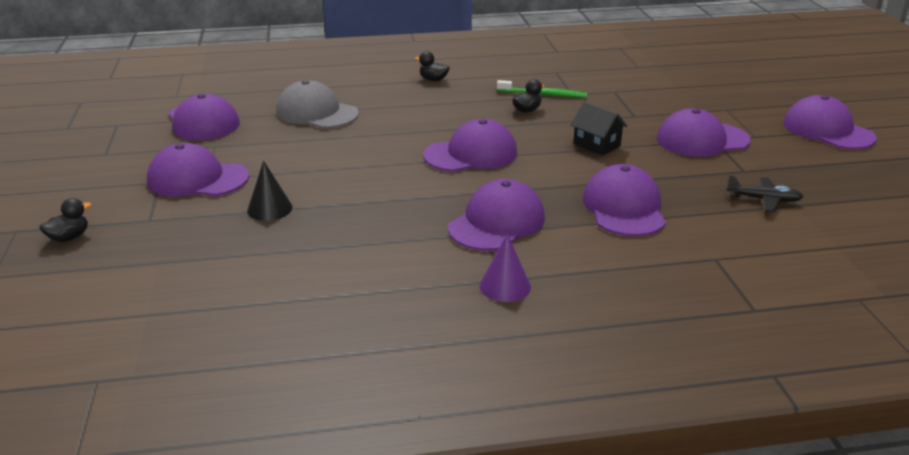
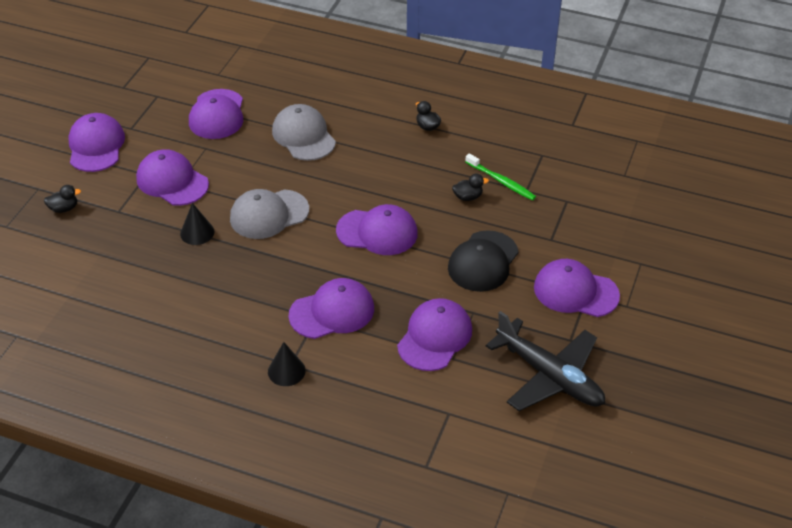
camera: 30 degrees right, 15 degrees up
(340, 173) = (269, 214): none -> grey cap
(505, 286) = (286, 371): purple cone -> black cone
(596, 145) = (483, 261): black house -> black cap
(764, 200) = (549, 376): black plane -> black plane, size x2.14
(827, 130) = (699, 326): purple cap -> purple cap (96, 146)

